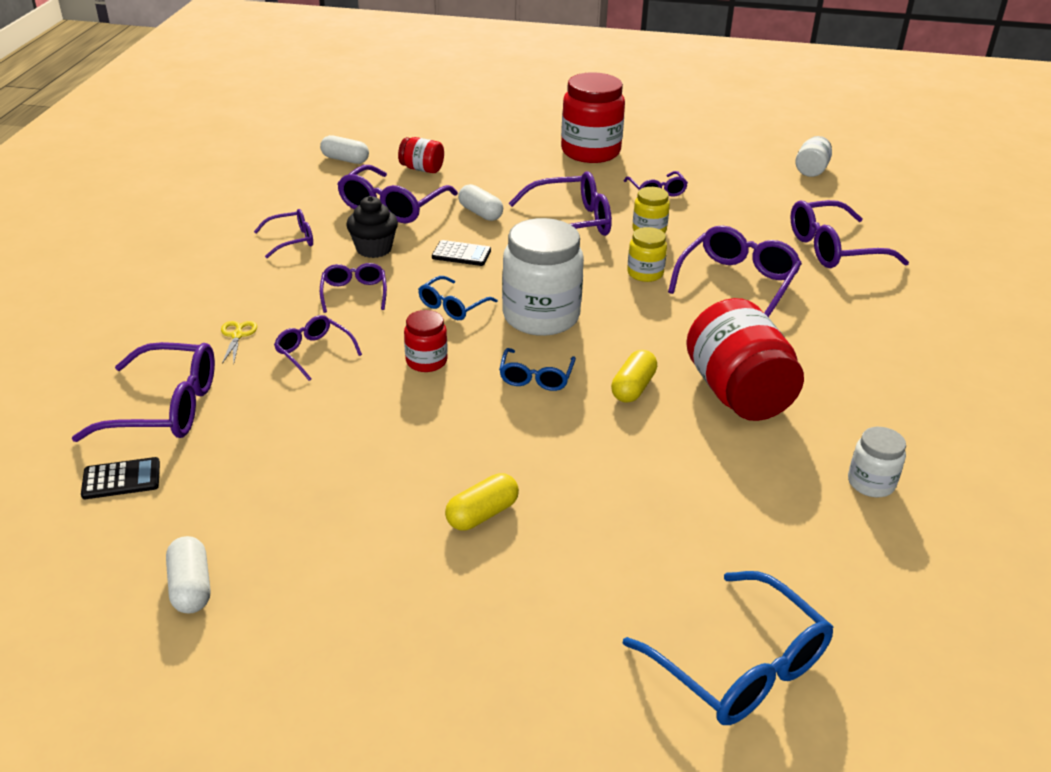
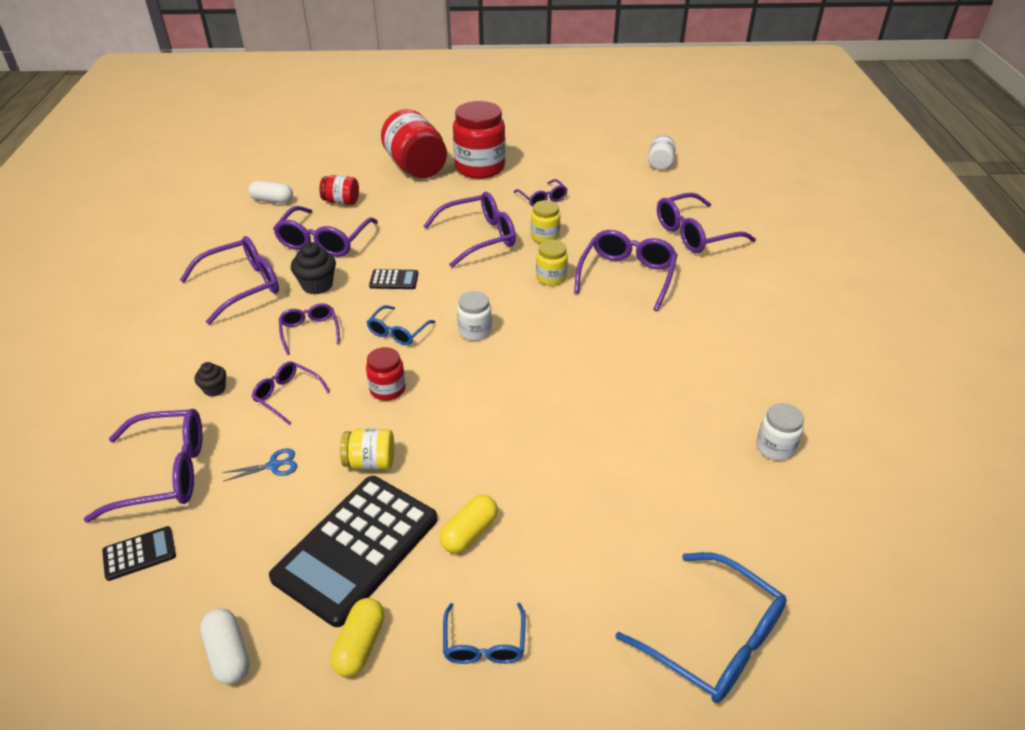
camera: 10 degrees left, 5 degrees up
(237, 335) = (214, 389): yellow scissors -> black cupcake
(282, 417) = (273, 465): none -> blue scissors
(292, 240) = (243, 286): purple glasses -> purple glasses, size x1.75
(353, 510) = (357, 548): none -> black calculator
(389, 429) = (370, 462): none -> yellow jar
(480, 213) = (401, 238): white capsule -> none
(536, 377) = (484, 391): blue glasses -> blue glasses (484, 644)
(541, 316) = (475, 331): white jar -> white jar, size x0.50
(633, 388) = (566, 388): yellow capsule -> yellow capsule (360, 645)
(738, 393) = (652, 380): red jar -> red jar (416, 167)

